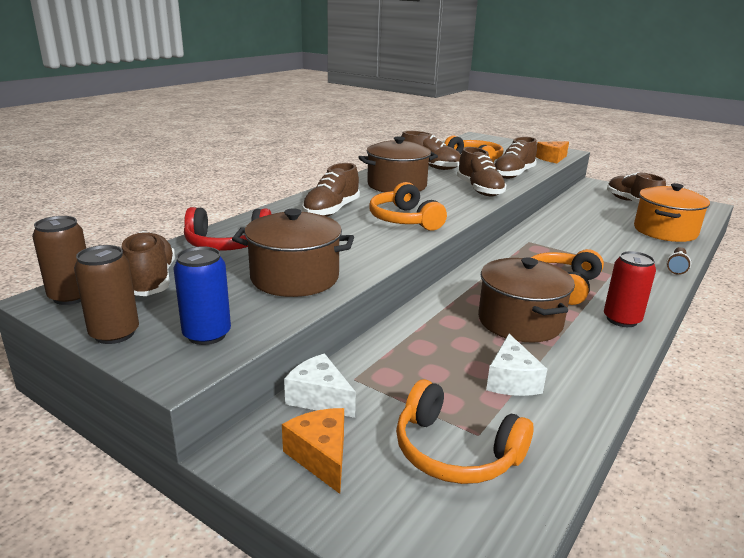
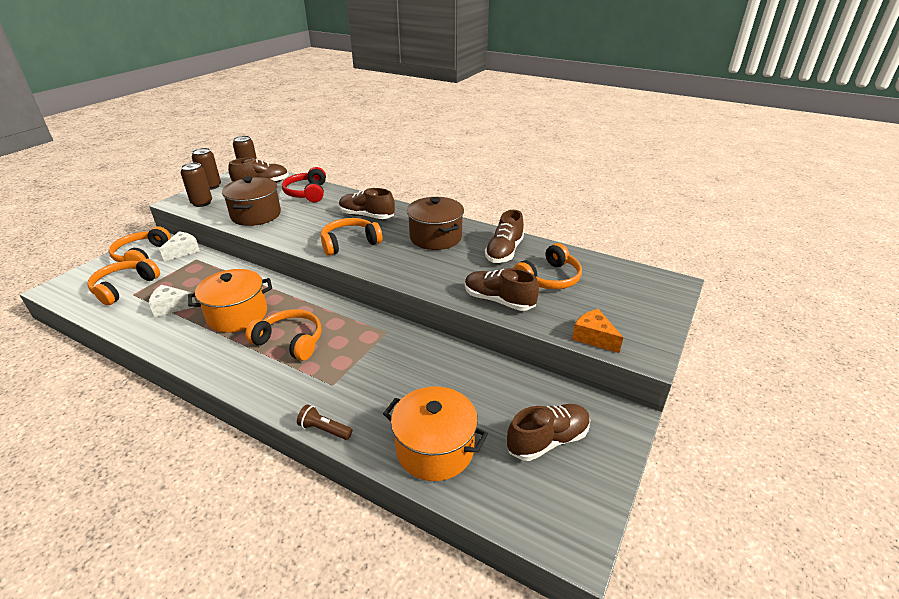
camera: 85 degrees right, 10 degrees up
(207, 334) = (202, 203): blue can -> brown can
(321, 457) = (141, 255): orange cheese -> orange headphones
(479, 190) = (435, 277): brown shoe -> none
(520, 321) = (237, 315): brown pot -> orange pot
(621, 319) = (226, 365): red can -> none

